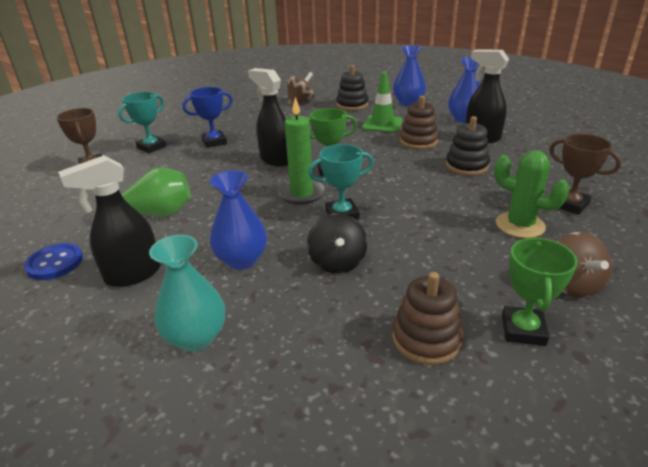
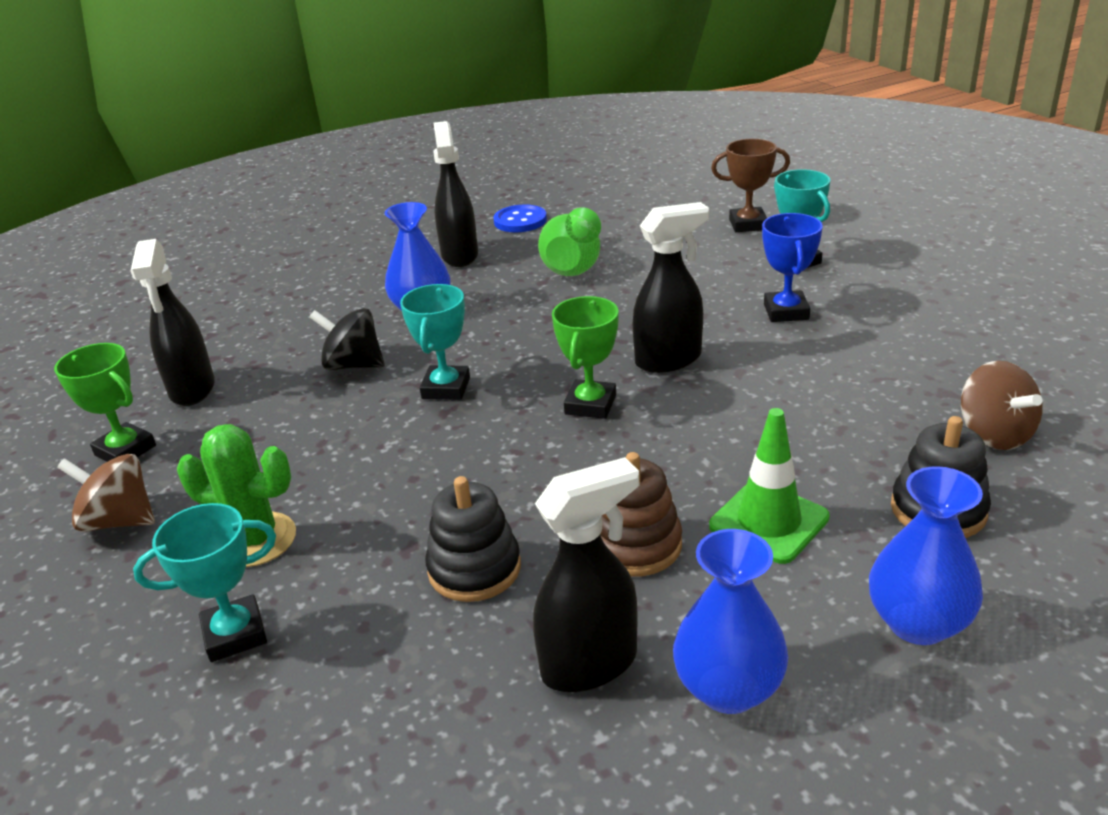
camera: 115 degrees right, 0 degrees up
(196, 337) = (337, 282): turquoise vase -> none
(302, 193) = (533, 366): green candle -> none
(426, 339) = (192, 389): brown stacking toy -> black spray bottle
(520, 225) = (255, 540): green cactus -> green cactus turned 45 degrees clockwise
(569, 205) = (235, 634): brown trophy -> turquoise trophy

